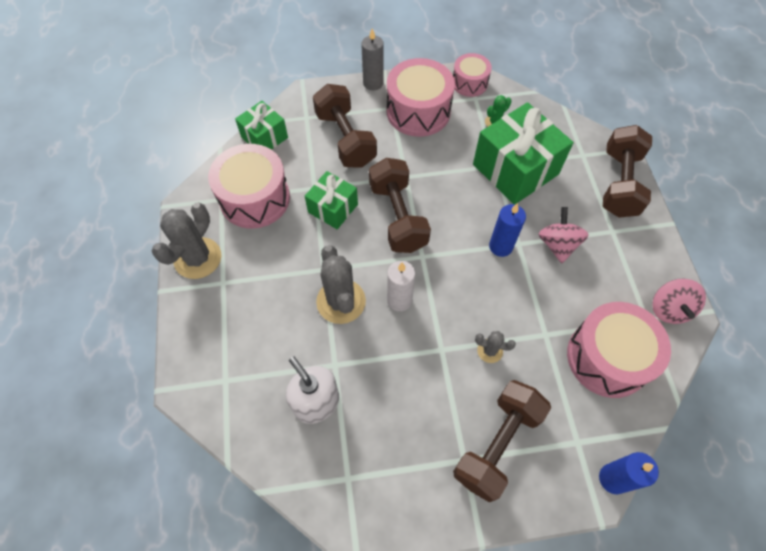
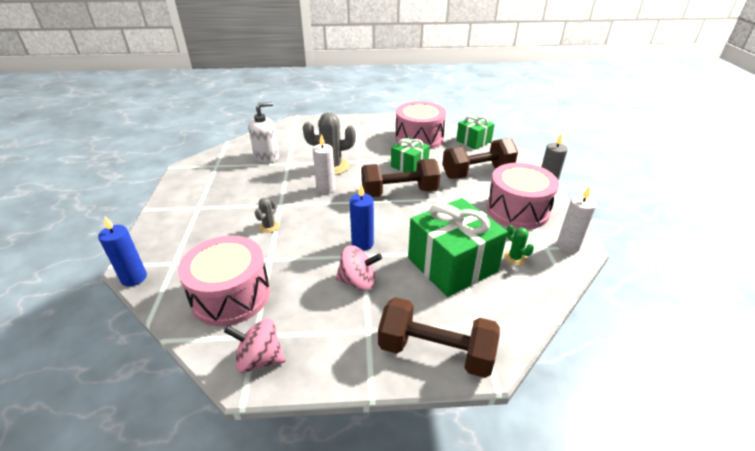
camera: 95 degrees right, 25 degrees down
(198, 258) = (375, 122): grey cactus -> none
(469, 83) = (568, 246): pink drum -> white candle
(497, 444) = (198, 222): brown dumbbell -> none

